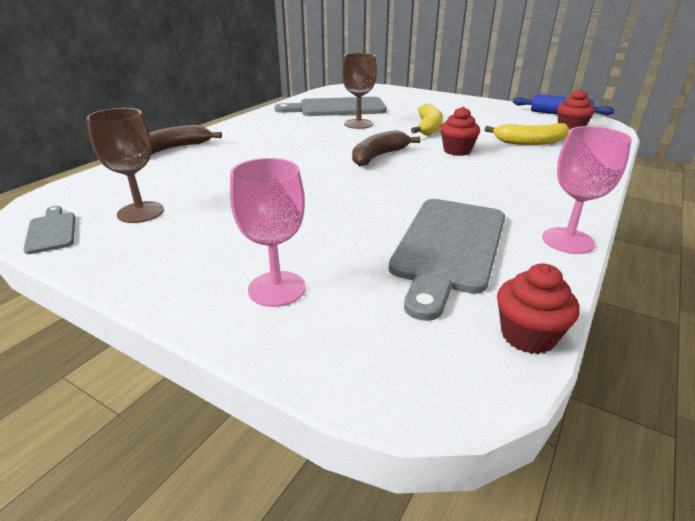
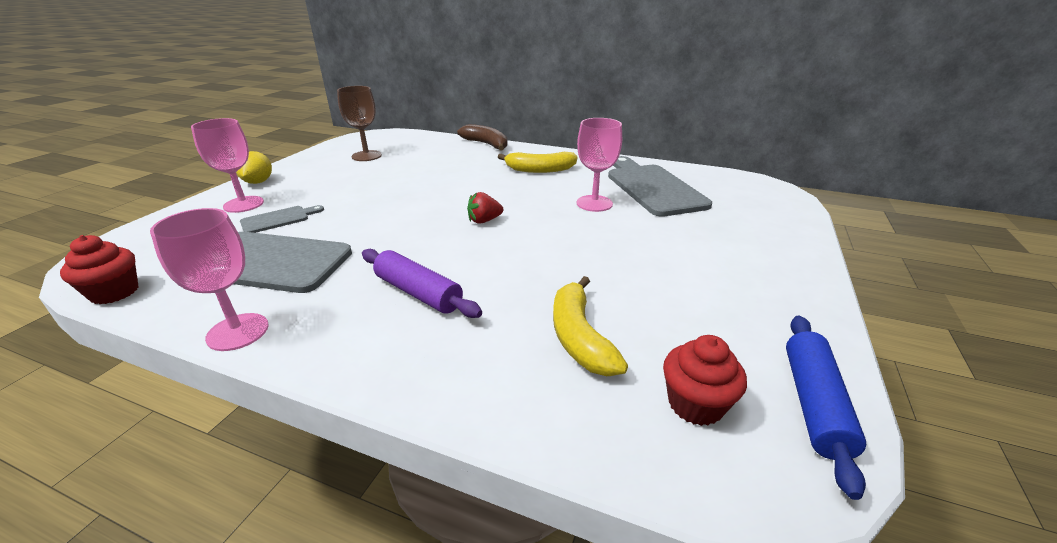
camera: 80 degrees right, 0 degrees up
(52, 231) = (347, 143): grey cutting board -> grey cutting board (279, 219)
(183, 291) = (258, 182): none -> yellow lemon
(358, 124) = (594, 203): brown goblet -> pink goblet
(378, 156) = (484, 221): brown banana -> red strawberry
(428, 127) = (607, 247): yellow banana -> yellow banana (540, 170)
(457, 151) = (515, 268): red cupcake -> none
(494, 178) = (418, 293): none -> purple rolling pin

